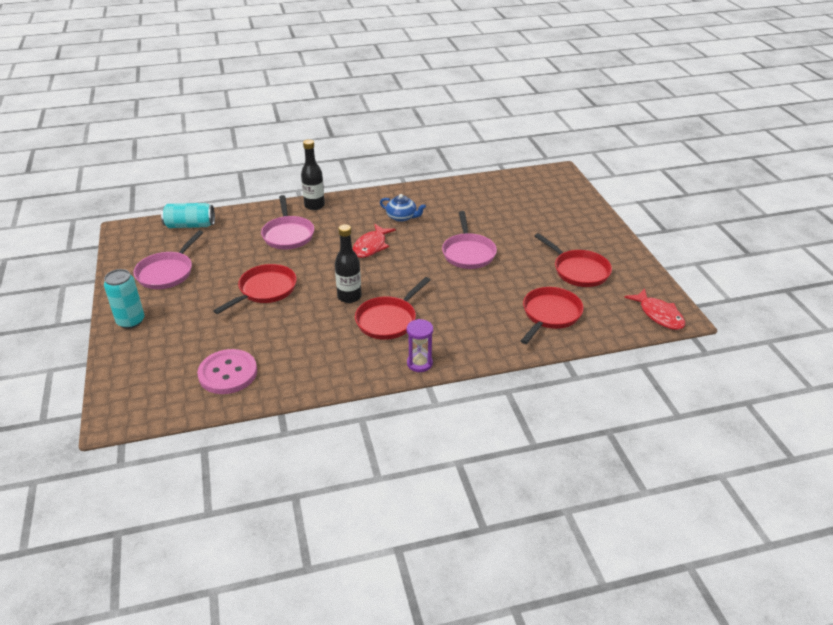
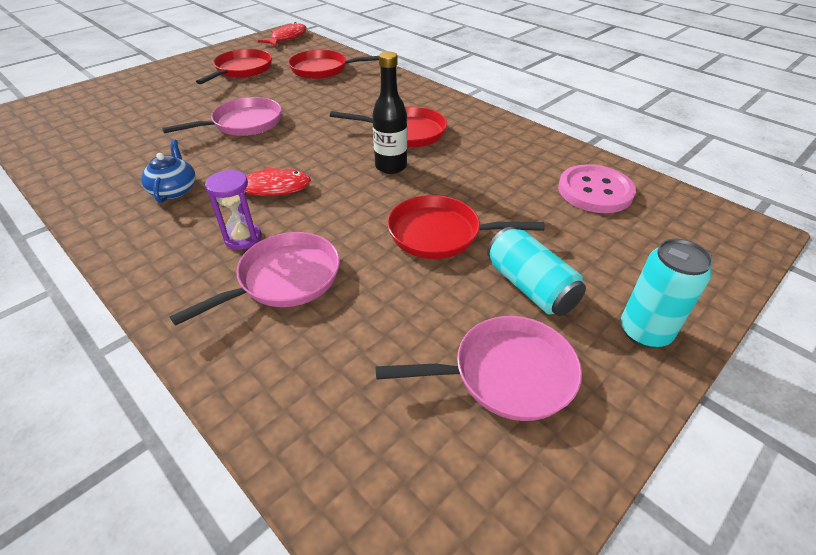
camera: 120 degrees left, 5 degrees up
(190, 225) = (333, 456): turquoise can -> turquoise can (530, 287)
(314, 205) = (166, 292): black bottle -> none
(419, 363) = (447, 102): purple hourglass -> purple hourglass (243, 238)

